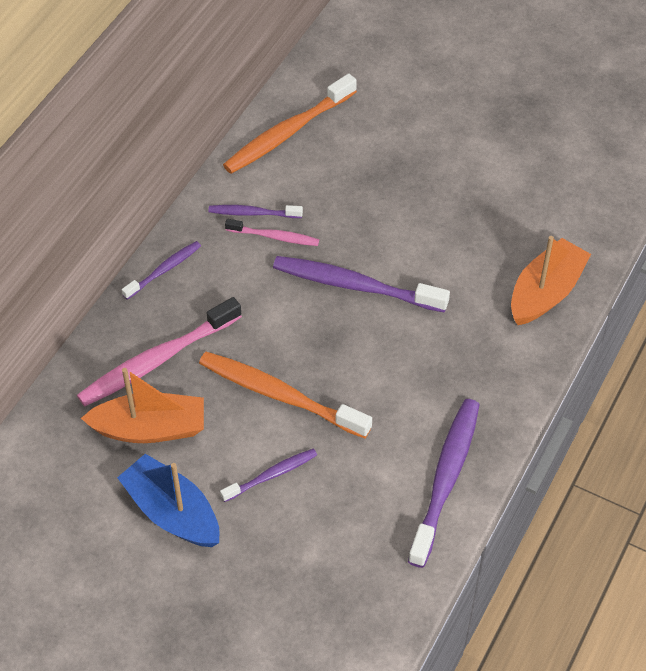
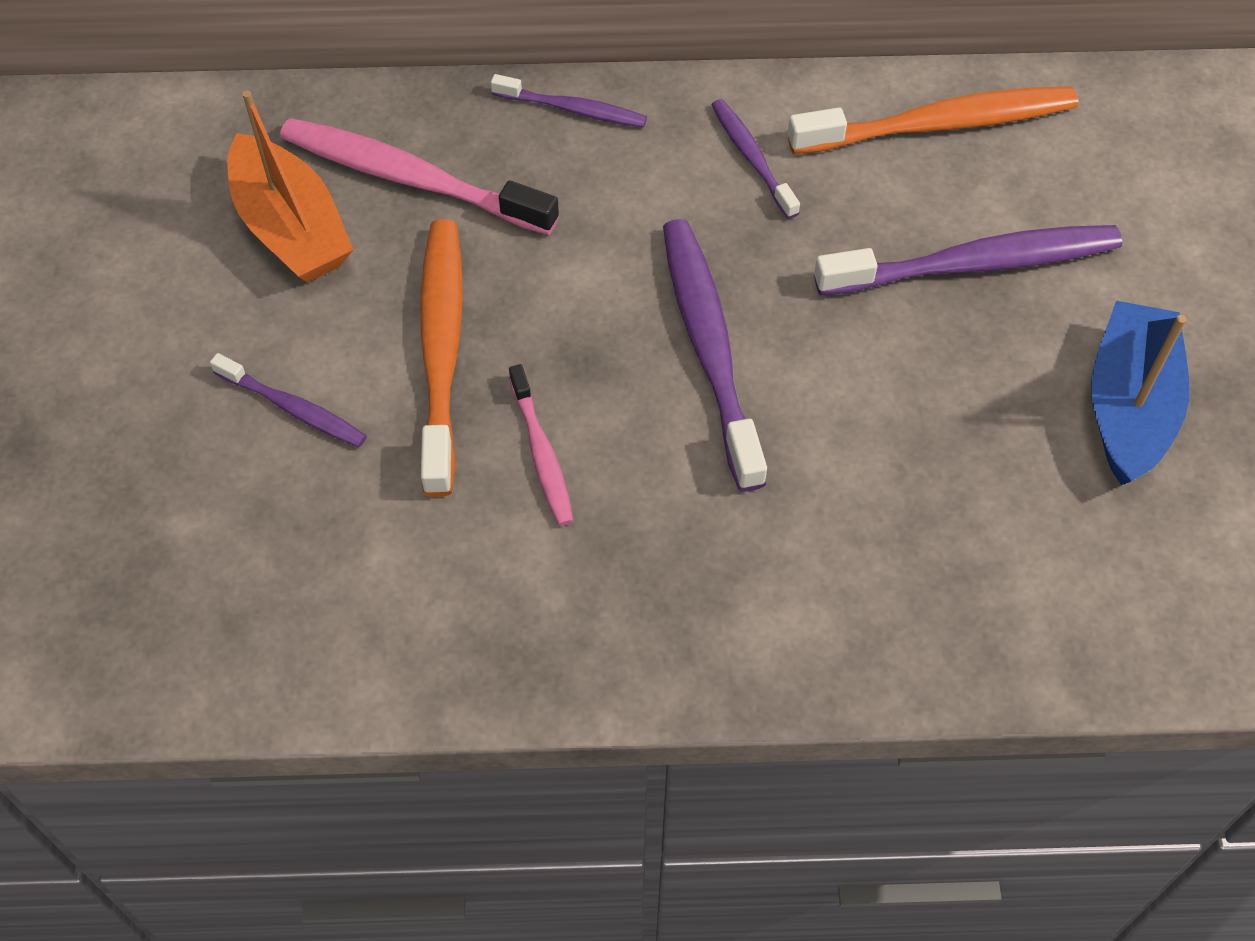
camera: 60 degrees right, 5 degrees up
(172, 512) = (166, 321): blue boat -> blue boat (1129, 406)
(274, 237) = (728, 204): pink toothbrush -> pink toothbrush (542, 453)
(288, 133) = (939, 124): orange toothbrush -> orange toothbrush turned 150 degrees clockwise
(445, 479) = (416, 644): purple toothbrush -> purple toothbrush (974, 264)
(545, 292) = (891, 624): orange boat -> none

